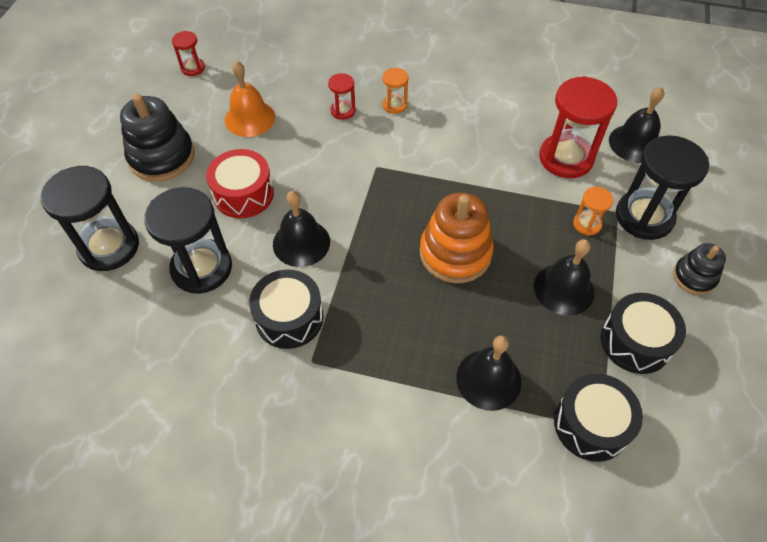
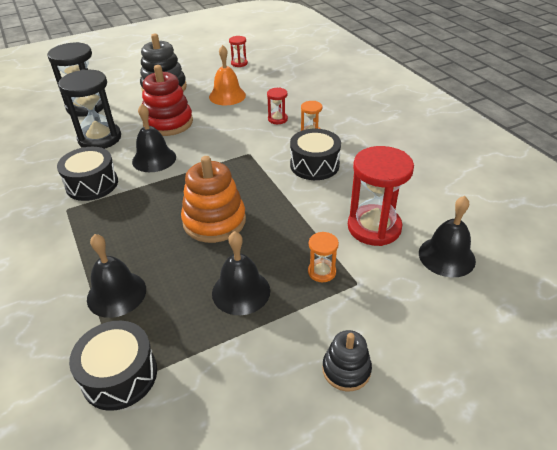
camera: 50 degrees right, 15 degrees down
(243, 194) = (168, 123): red drum -> red stacking toy
(635, 341) = (230, 363): black drum -> black drum (314, 165)
(644, 217) = (373, 302): black hourglass -> none

